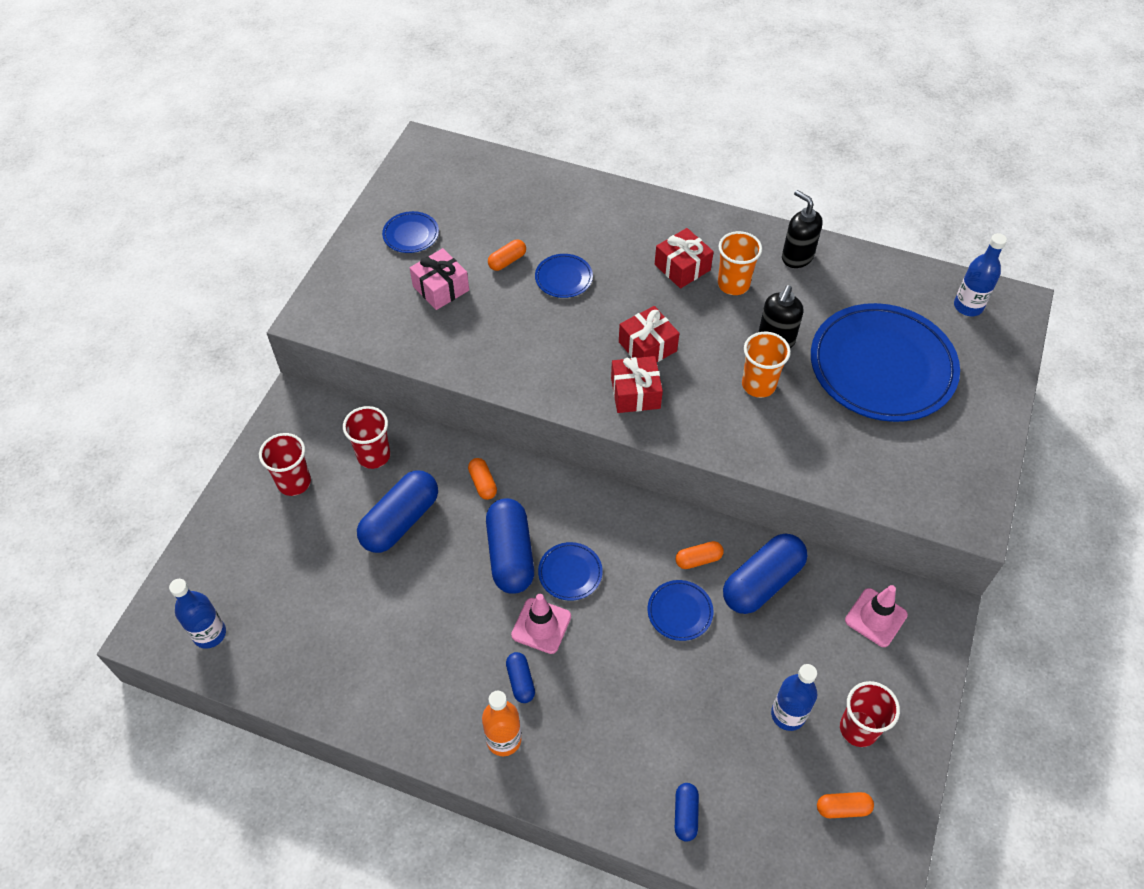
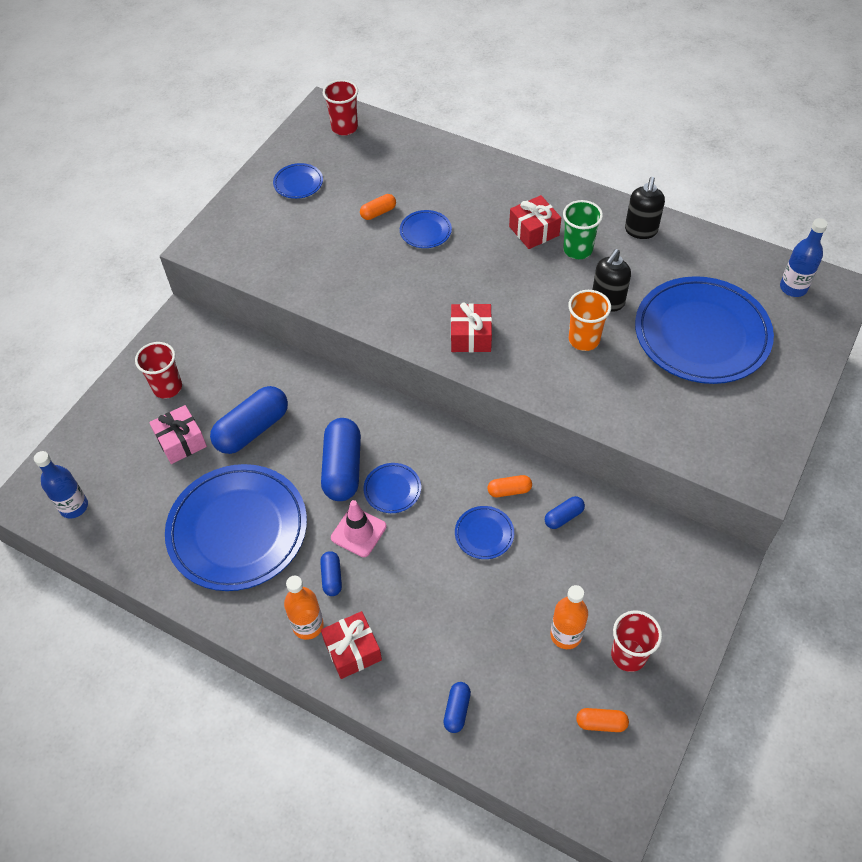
camera: 10 degrees right, 0 degrees up
(374, 455) = (239, 372): red cup -> red cup (344, 128)
(404, 639) = (238, 530): none -> blue plate
(441, 288) = (316, 231): pink gift -> pink gift (181, 441)
(483, 483) = (329, 405): orange capsule -> none
(647, 346) = (489, 297): red gift -> red gift (352, 650)
(733, 284) = (577, 250): orange cup -> green cup
(762, 582) = (563, 517): blue capsule -> blue capsule, size x0.49
(788, 714) = (566, 635): blue bottle -> orange bottle
(797, 257) = (640, 231): black soap dispenser -> black soap dispenser turned 135 degrees counterclockwise
(875, 617) = (663, 559): pink traffic cone -> none

